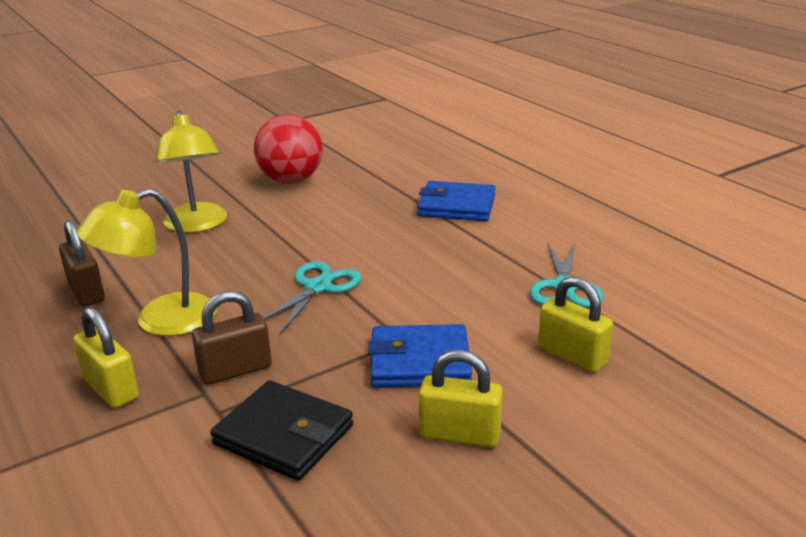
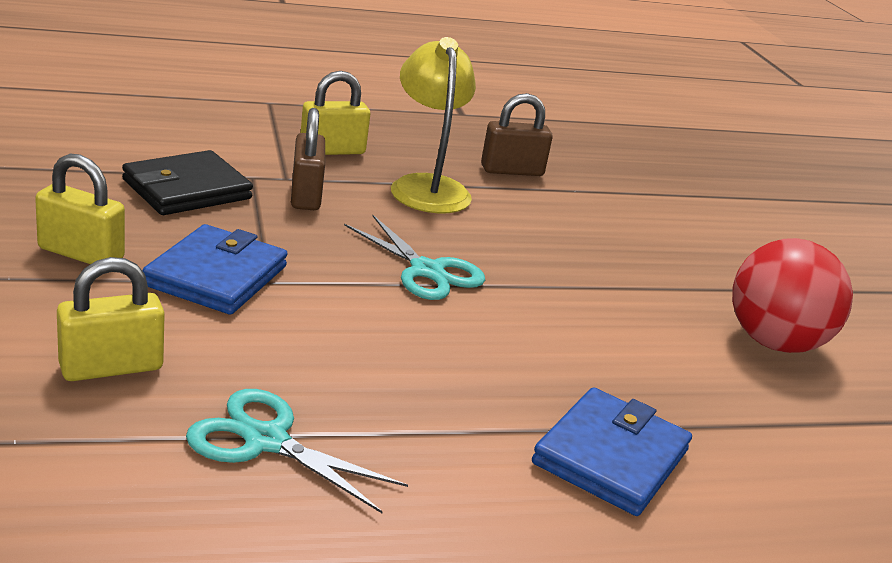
camera: 105 degrees right, 0 degrees up
(197, 225) = (642, 247): yellow lamp -> none
(459, 435) = (81, 253): yellow padlock -> yellow padlock turned 75 degrees clockwise

